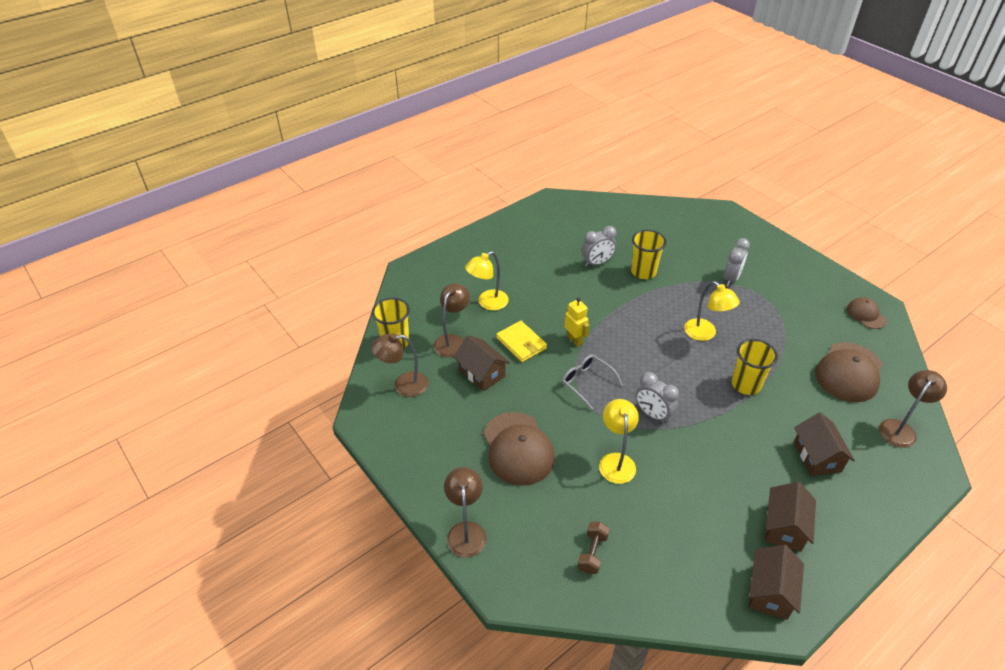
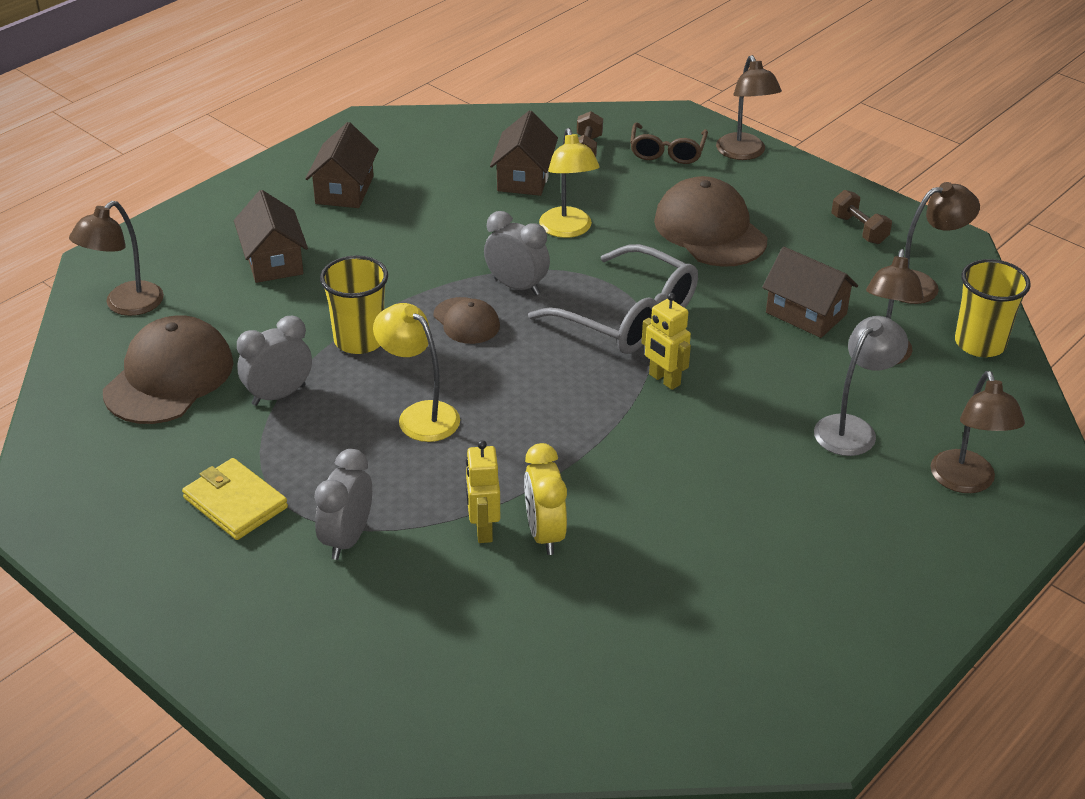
camera: 170 degrees right, 5 degrees down
(417, 436) = (859, 229): none -> brown dumbbell
(448, 273) = (966, 482): none -> brown lamp
(487, 303) = (852, 428): yellow lamp -> grey lamp
(521, 343) = (758, 364): yellow wallet -> yellow wallet (235, 503)
(527, 541) = (667, 152): none -> brown glasses
(586, 382) = (628, 317): grey glasses -> grey glasses, size x1.67
(597, 263) = (652, 544): grey clock -> grey clock (279, 395)
(643, 272) = (544, 534): yellow cup -> yellow clock
(670, 276) = (483, 530): none -> yellow robot
(770, 591) = (377, 140): brown house -> brown house (524, 178)
(866, 315) = (79, 487): brown cap -> brown cap (466, 321)

